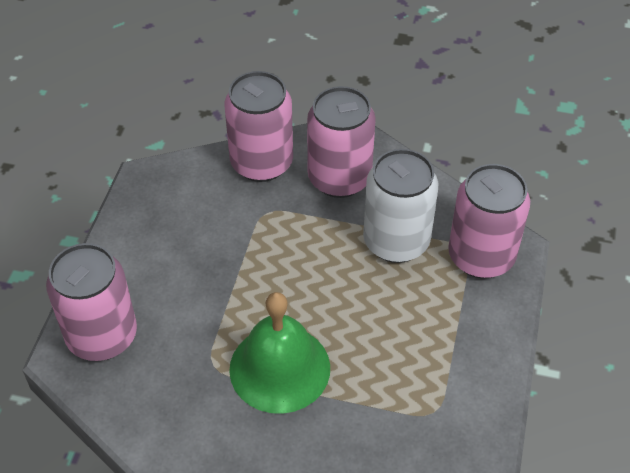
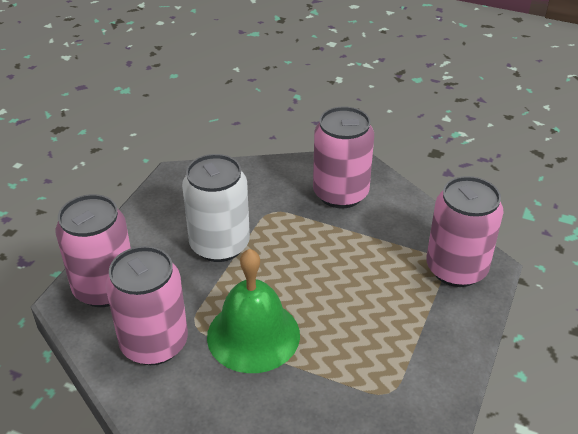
camera: 10 degrees right, 10 degrees down
(261, 163) = (276, 175): pink can -> pink can (154, 343)
(396, 241) = (380, 247): white can -> white can (219, 245)

